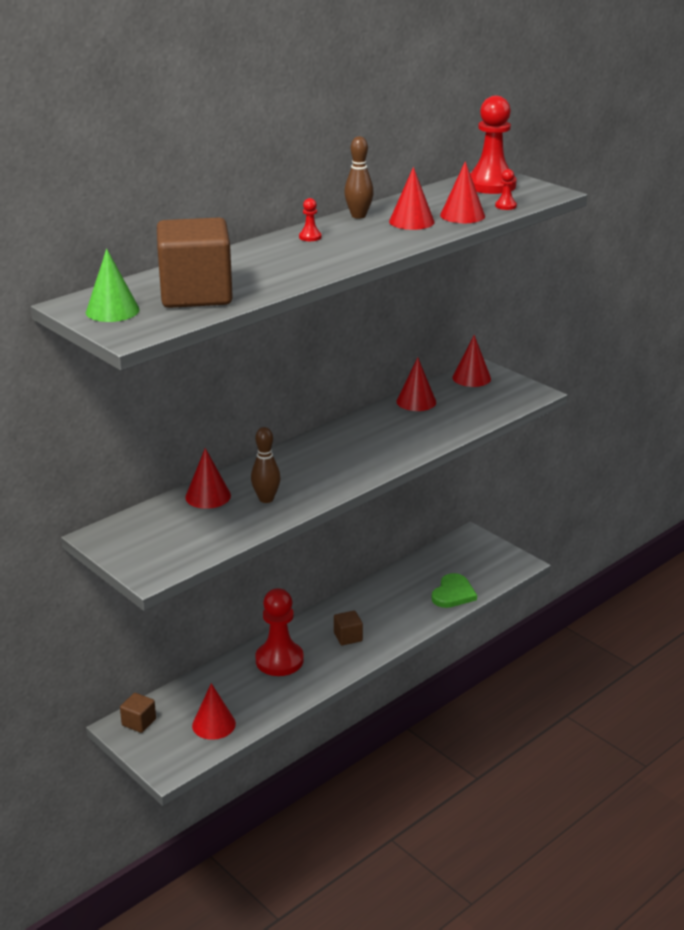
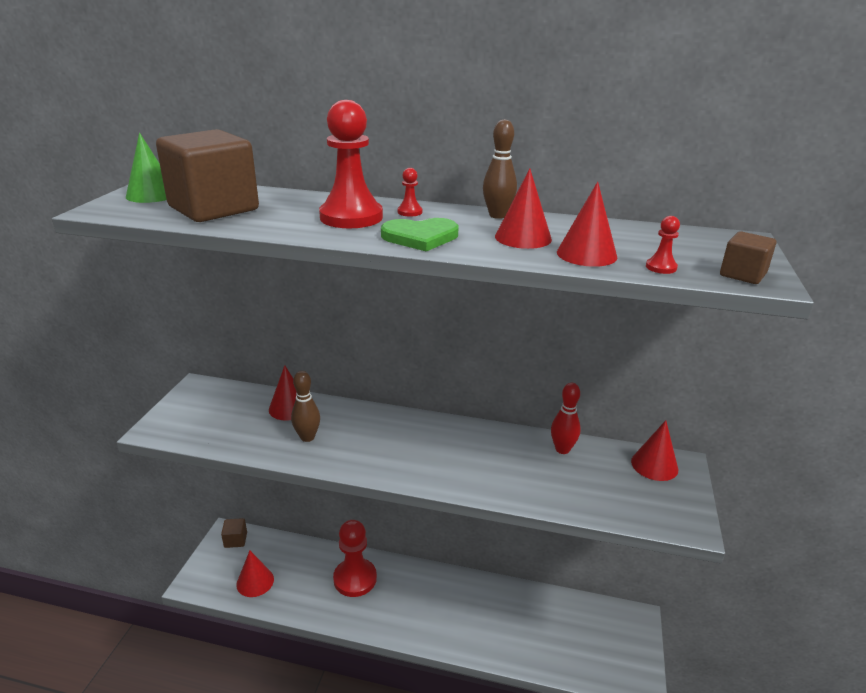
camera: 55 degrees right, 0 degrees up
(348, 637) = (416, 606): brown cube -> brown cube (742, 275)
(416, 401) = (562, 449): red cone -> red bowling pin
(453, 593) = (541, 651): green heart -> green heart (420, 237)
(490, 185) = (706, 246): red pawn -> red pawn (351, 217)

